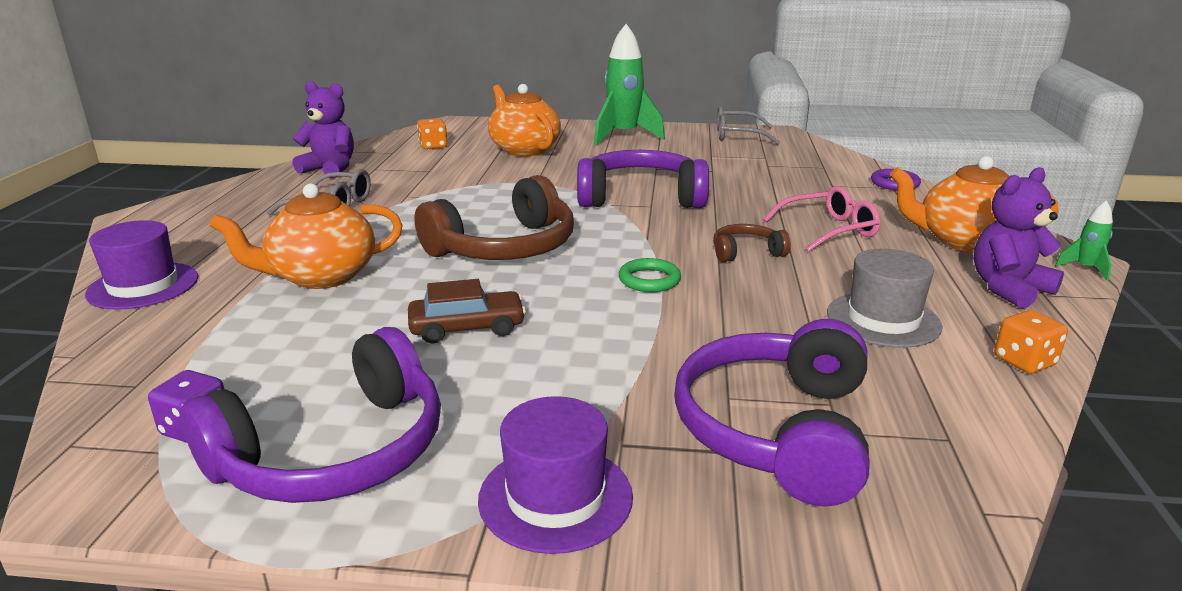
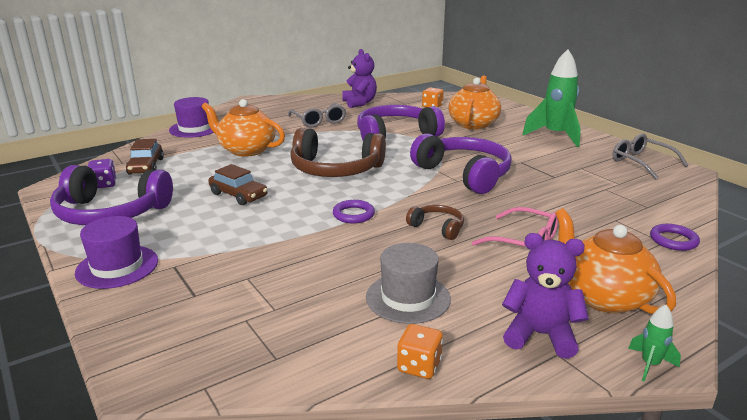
camera: 50 degrees right, 0 degrees up
(205, 368) = (146, 166): none -> brown car
(649, 280) = (353, 214): green ring -> purple ring
(776, 430) = (227, 301): purple headphones -> purple headphones (395, 135)

